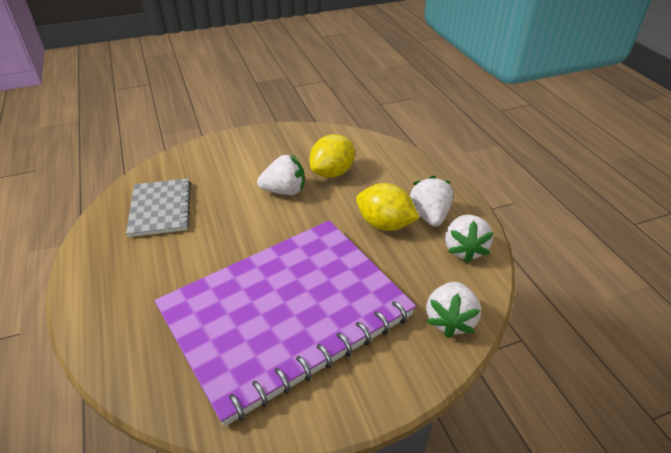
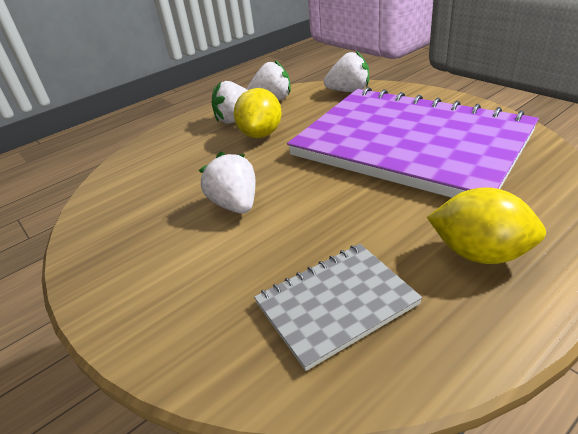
camera: 105 degrees left, 5 degrees down
(332, 172) = (184, 184): yellow lemon -> yellow lemon (479, 253)

